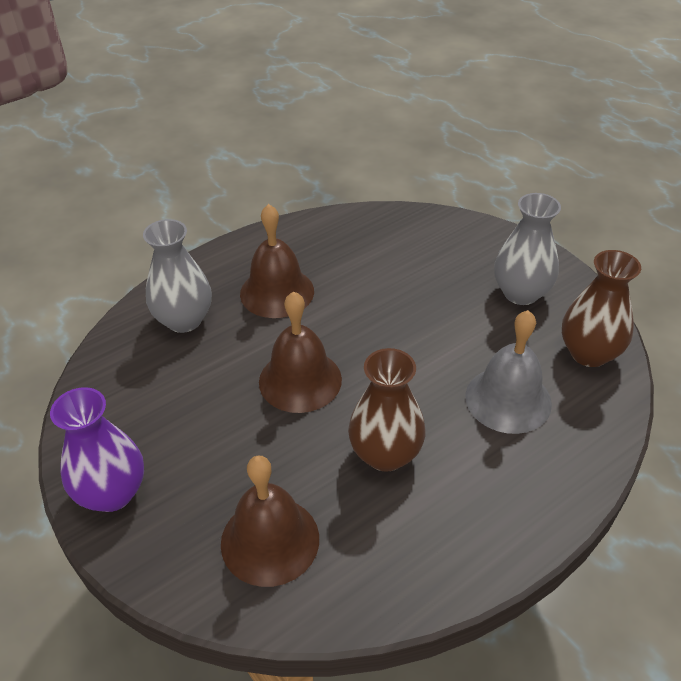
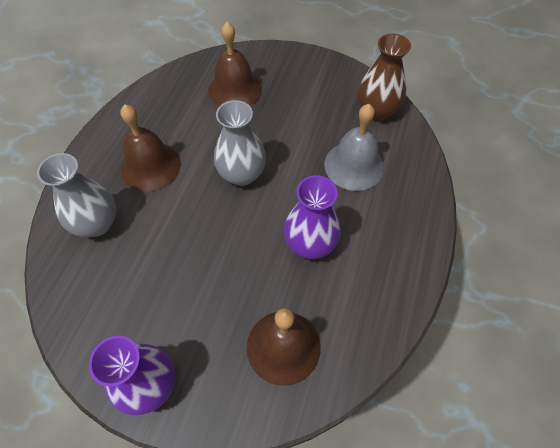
camera: 35 degrees left, 15 degrees up
(300, 380) = (217, 223): brown bell -> brown bell (235, 89)
(385, 454) = (310, 244): brown vase -> purple vase
(521, 293) = (311, 88): grey vase -> grey vase (242, 174)

